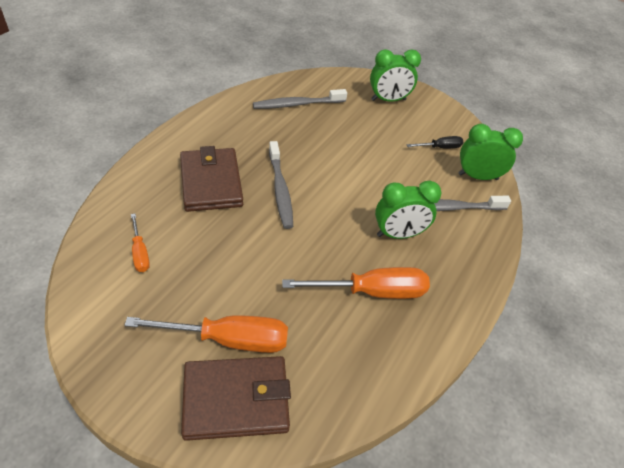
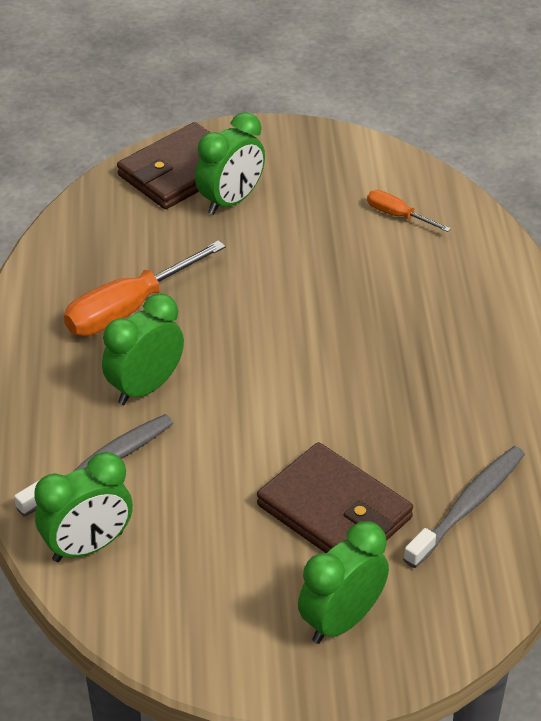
camera: 150 degrees right, 5 degrees down
(211, 183) = (426, 318): brown wallet -> brown wallet (334, 511)
(228, 339) = (231, 201): orange screwdriver -> green clock
(280, 189) = (339, 358): grey toothbrush -> none
(440, 147) = (181, 568): black screwdriver -> none

